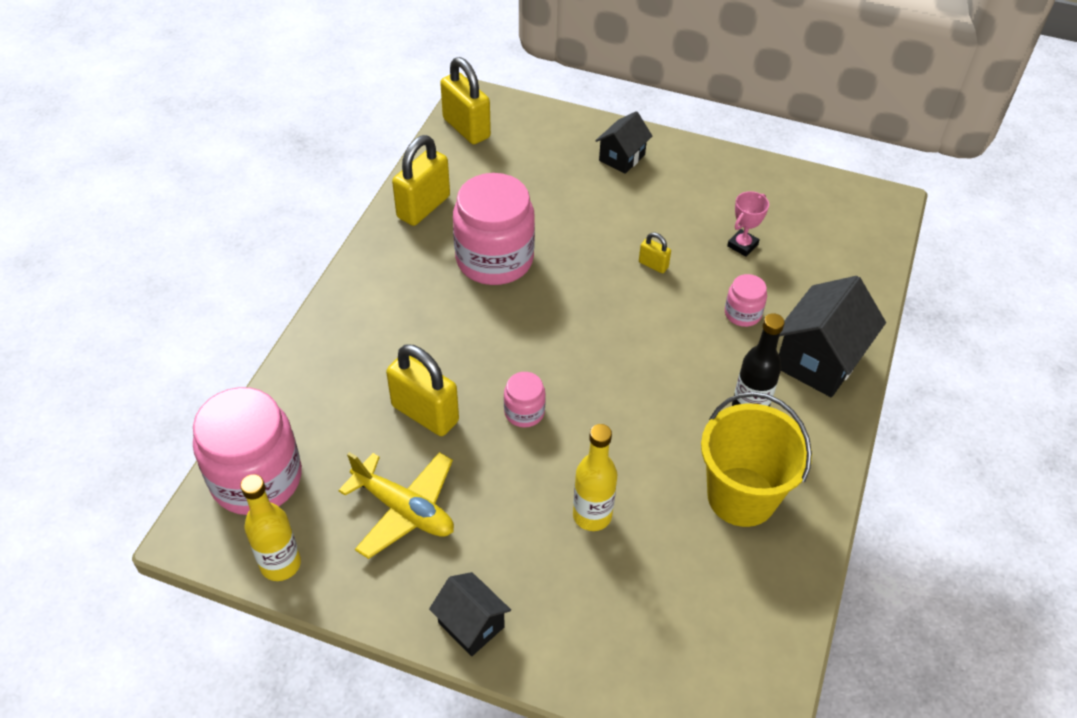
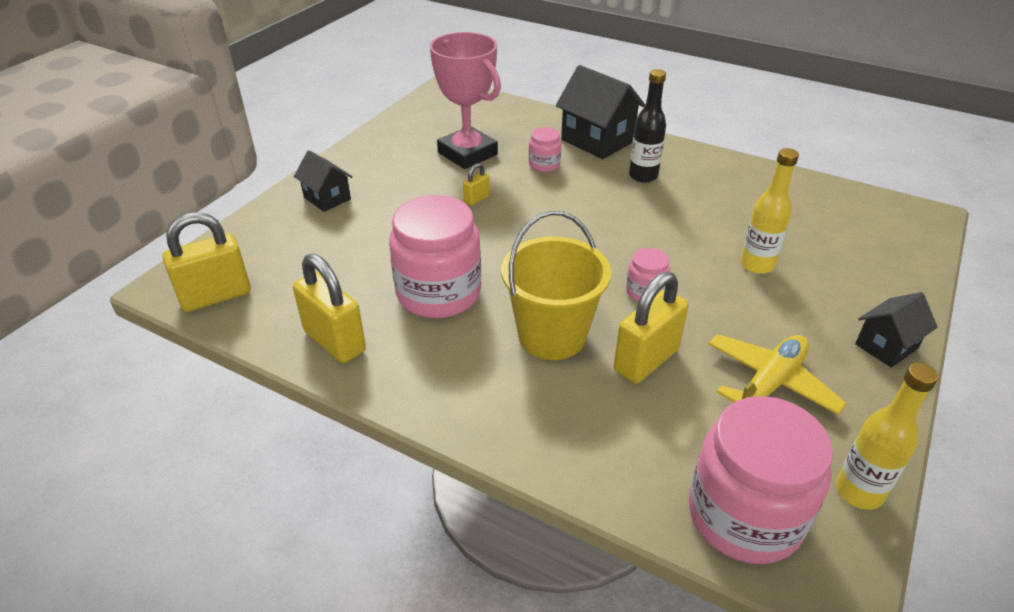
camera: 80 degrees left, 10 degrees down
(741, 496) = (727, 191): yellow bucket -> yellow bucket (552, 335)
(742, 245) = (467, 153): pink trophy -> pink trophy, size x2.20

